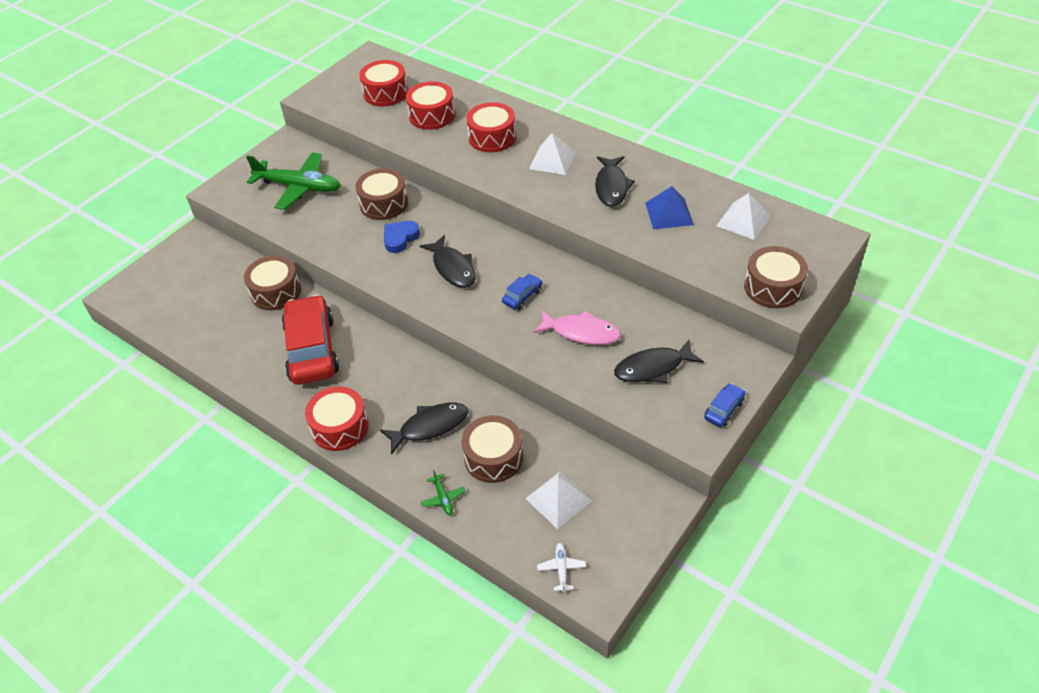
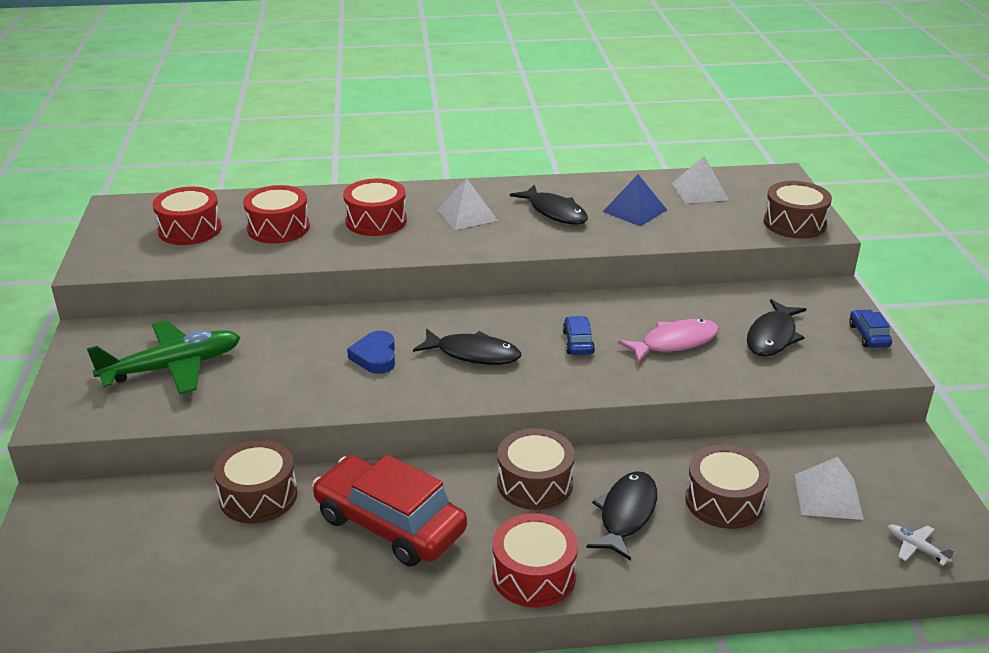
camera: 45 degrees left, 15 degrees down
(384, 204) = (308, 336): brown drum -> brown drum (535, 483)
(443, 498) = (733, 565): green plane -> none

